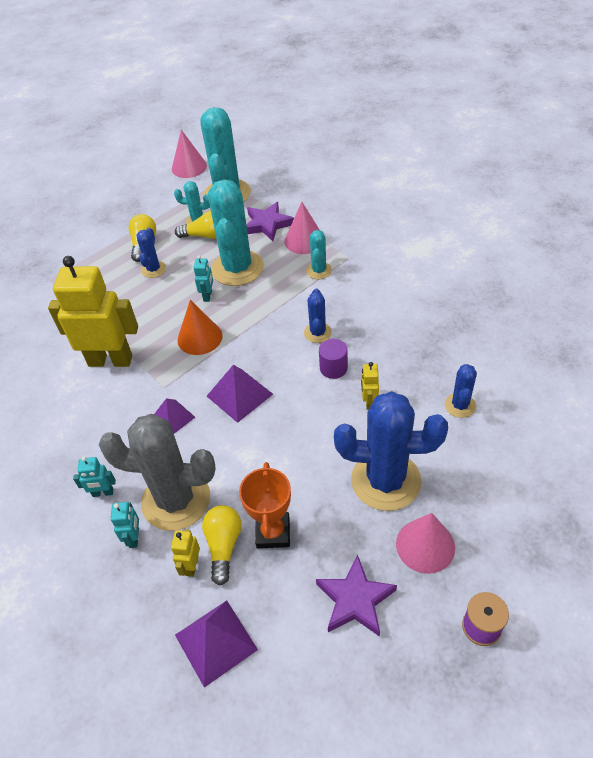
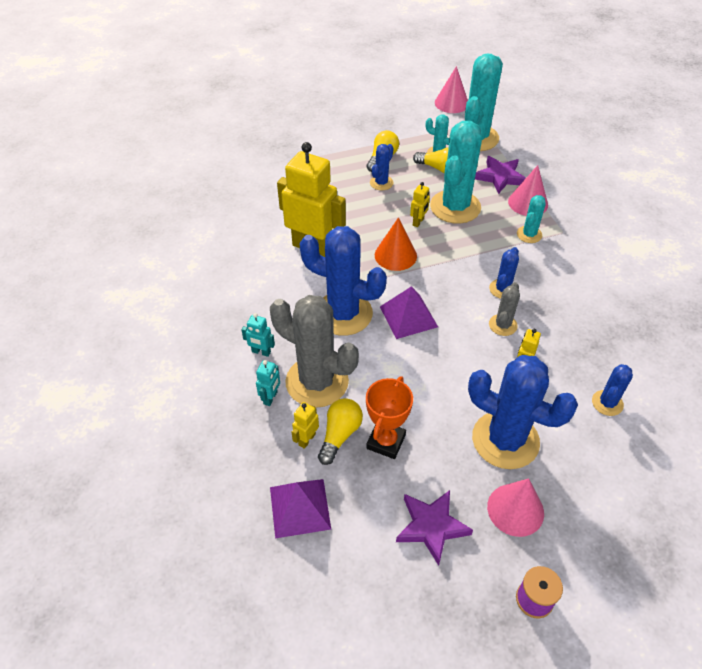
camera: 20 degrees right, 0 degrees up
(172, 418) = (343, 314): purple pyramid -> blue cactus
(208, 296) = (418, 222): turquoise robot -> yellow robot
(333, 368) = (502, 325): purple cylinder -> grey cactus

